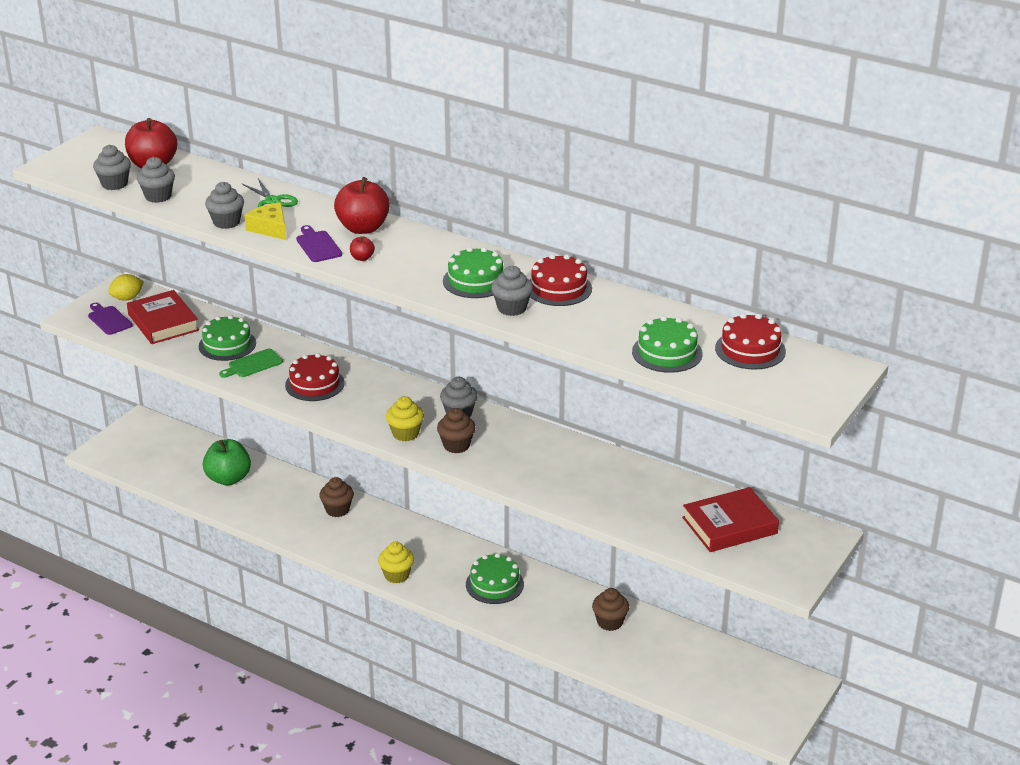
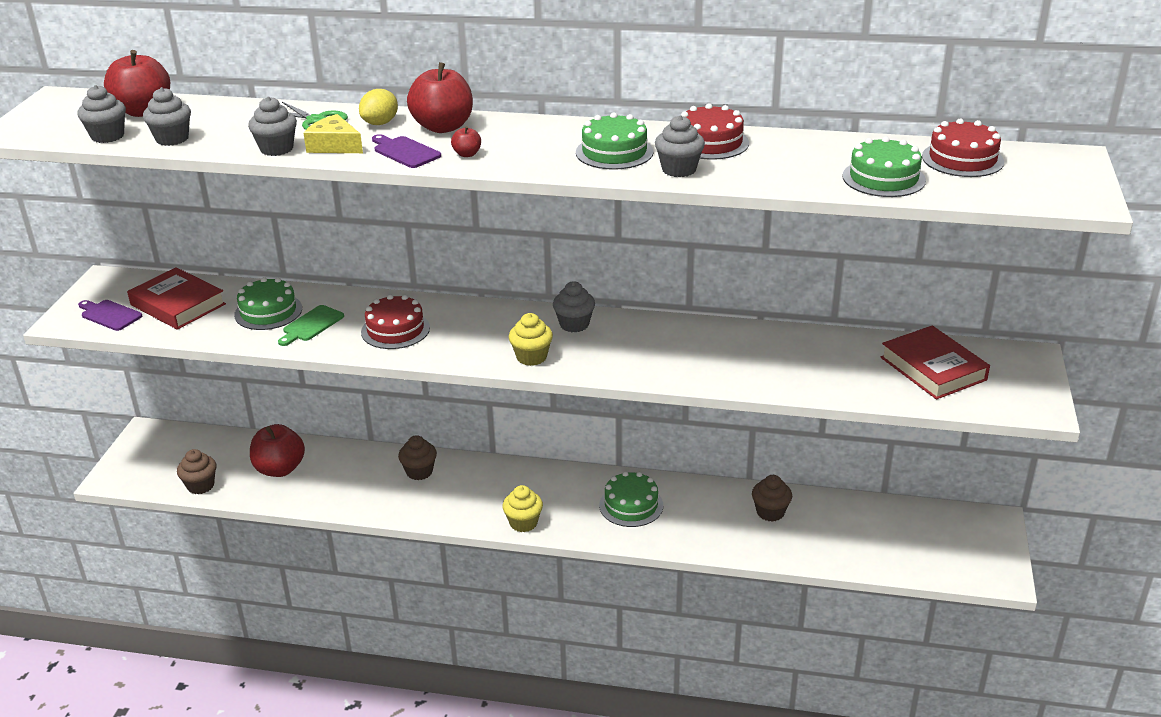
camera: 20 degrees left, 0 degrees up
(127, 298) = (119, 289): yellow lemon -> yellow lemon (380, 123)
(228, 478) = (280, 469): green apple -> red apple
(456, 445) = (595, 356): brown cupcake -> brown cupcake (200, 486)
(729, 526) = (933, 368): red book -> red book turned 75 degrees counterclockwise

